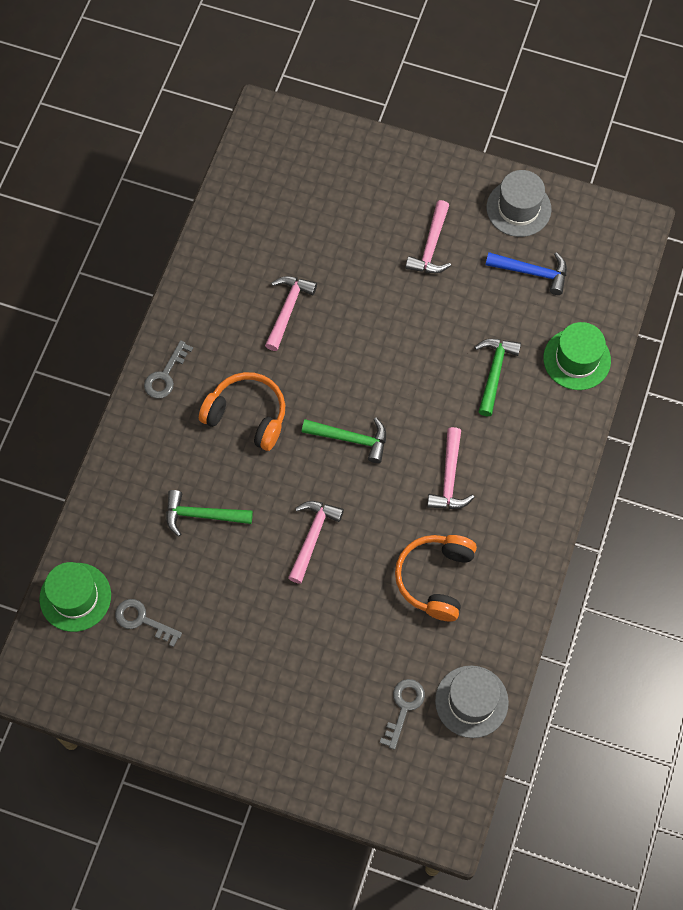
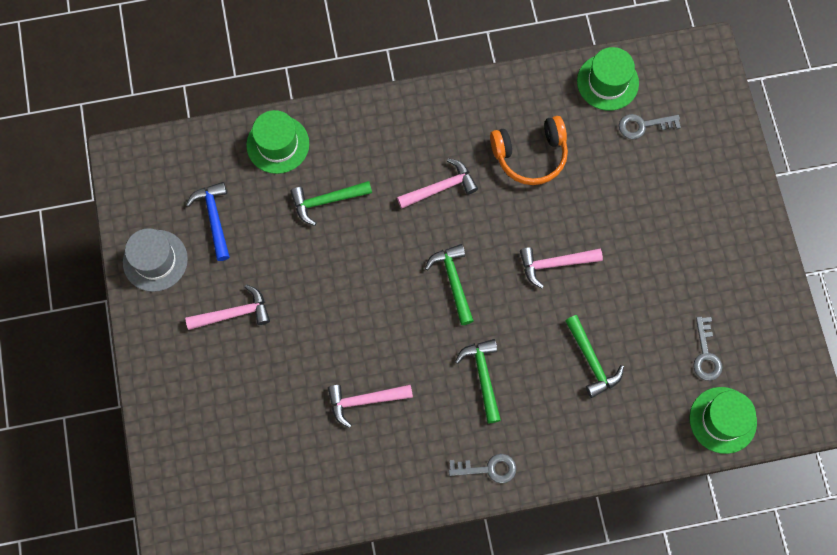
camera: 120 degrees left, 5 degrees up
(247, 415) = (483, 377): orange headphones -> green hammer
(471, 701) = (607, 82): grey hat -> green hat

